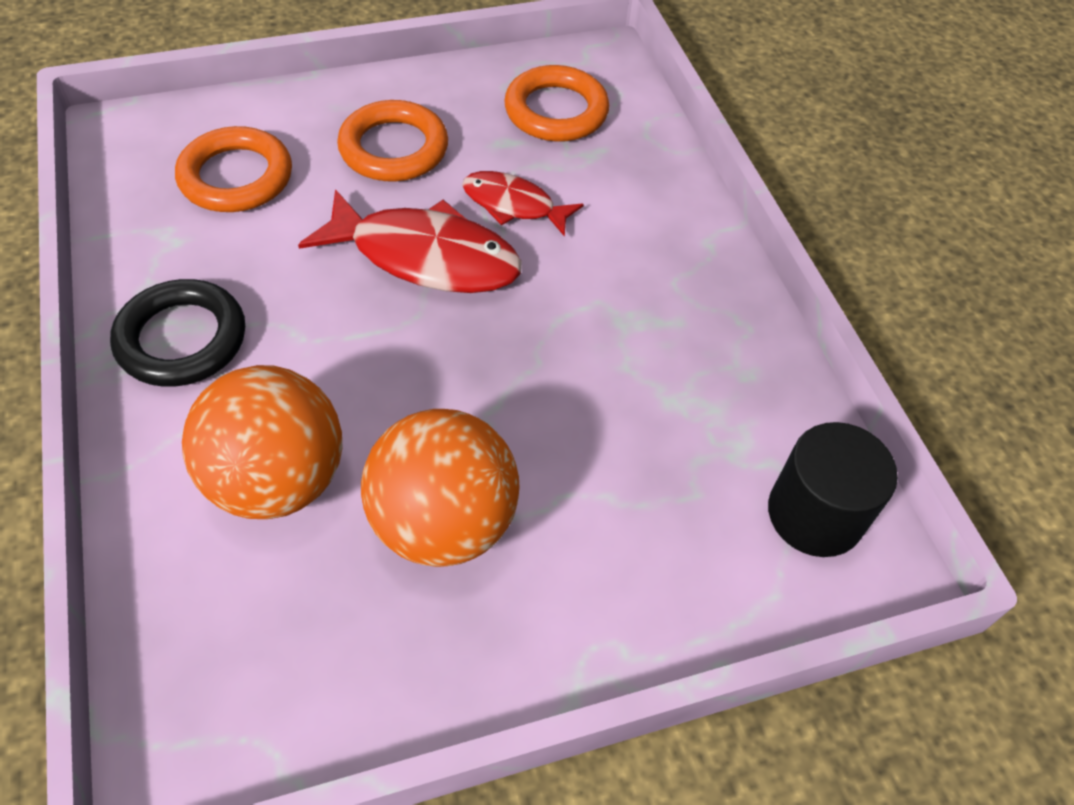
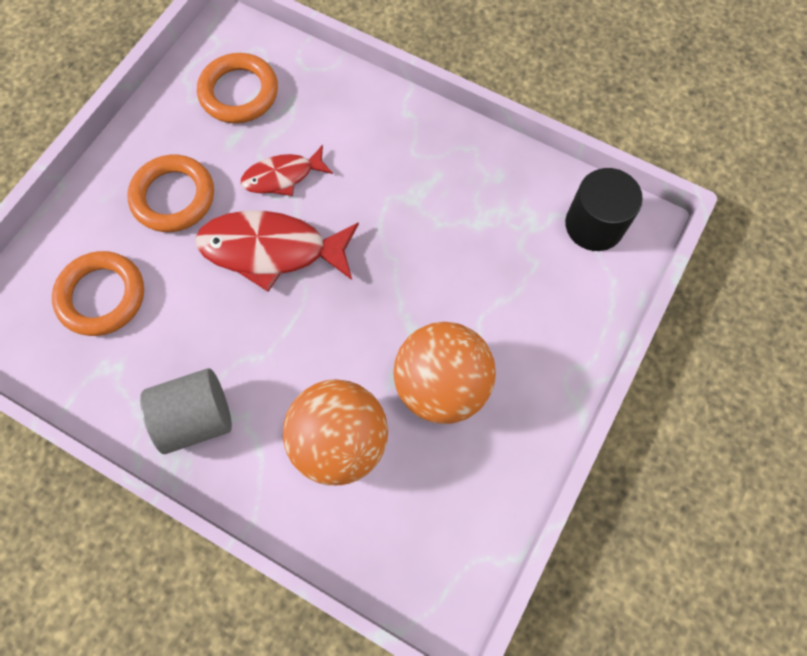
camera: 40 degrees left, 15 degrees up
(182, 339) = (196, 418): black ring -> grey cylinder
(426, 257) = (271, 250): red fish -> red fish turned 150 degrees counterclockwise

